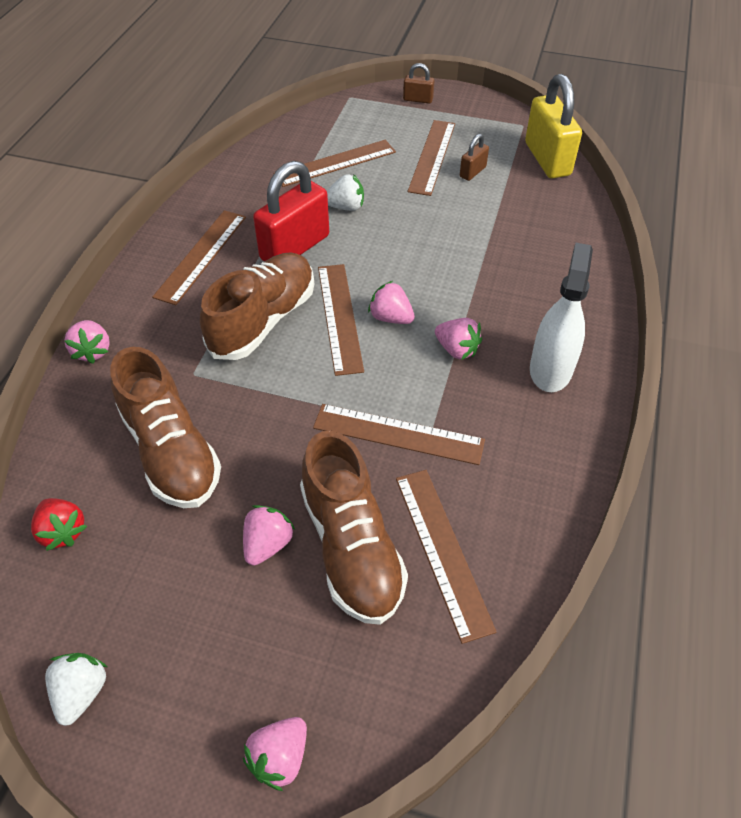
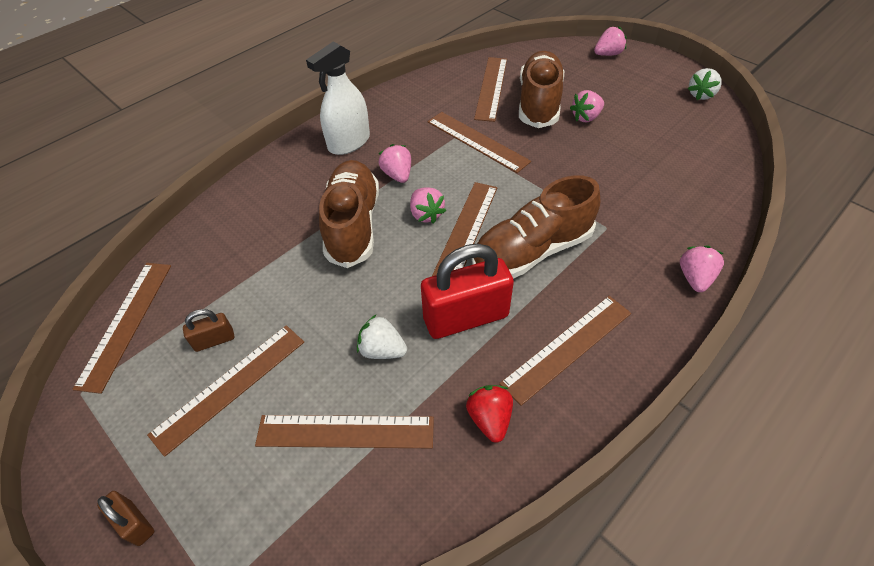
camera: 150 degrees left, 0 degrees up
(63, 531) = (715, 160): red strawberry -> red strawberry (489, 419)
(171, 451) = (635, 180): brown shoe -> brown shoe (353, 224)
(547, 159) = (126, 323): yellow padlock -> brown ruler

